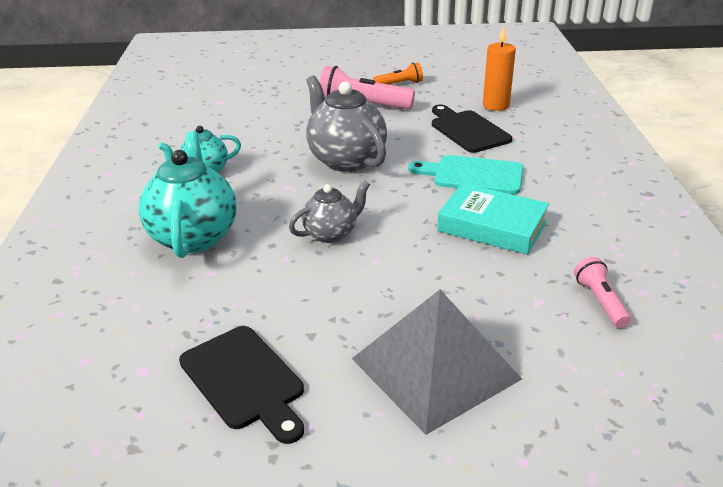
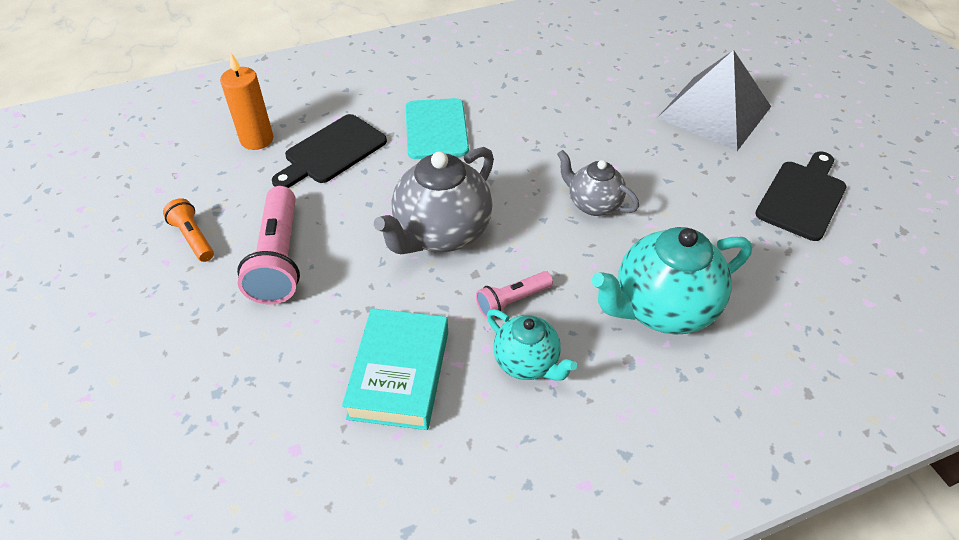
camera: 110 degrees left, 15 degrees up
(492, 226) = (524, 110): turquoise book -> turquoise book (399, 374)
(600, 301) = (592, 53): pink flashlight -> pink flashlight (512, 301)

